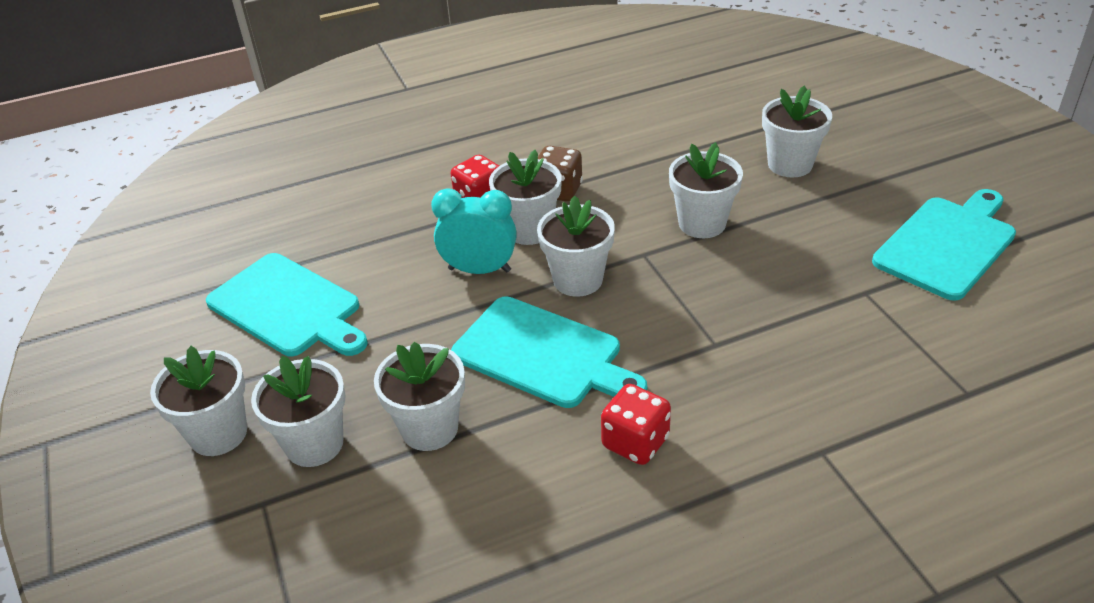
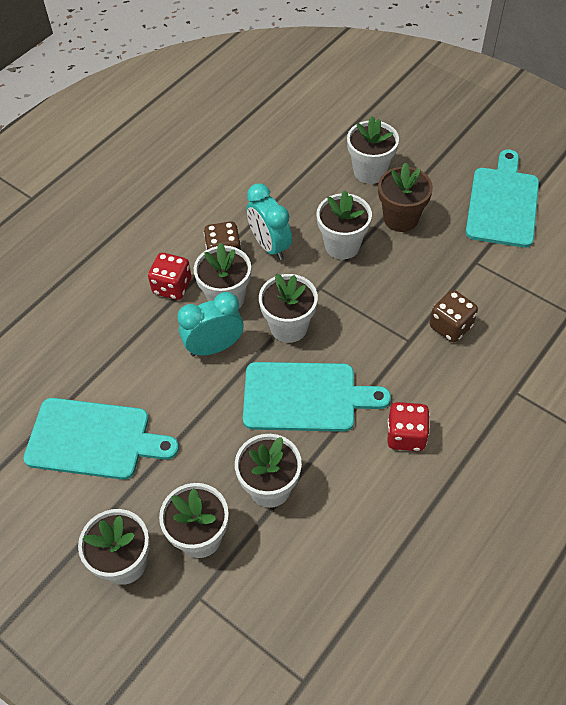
camera: 30 degrees left, 15 degrees up
(616, 198) = (270, 246): none -> turquoise clock
(781, 348) = (450, 326): none -> brown dice
(795, 220) = (400, 218): none -> brown flower pot

